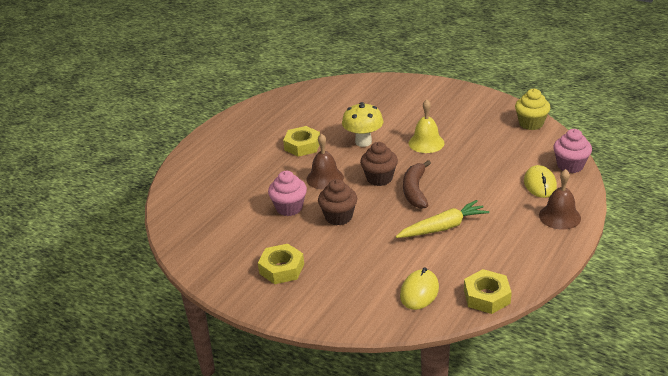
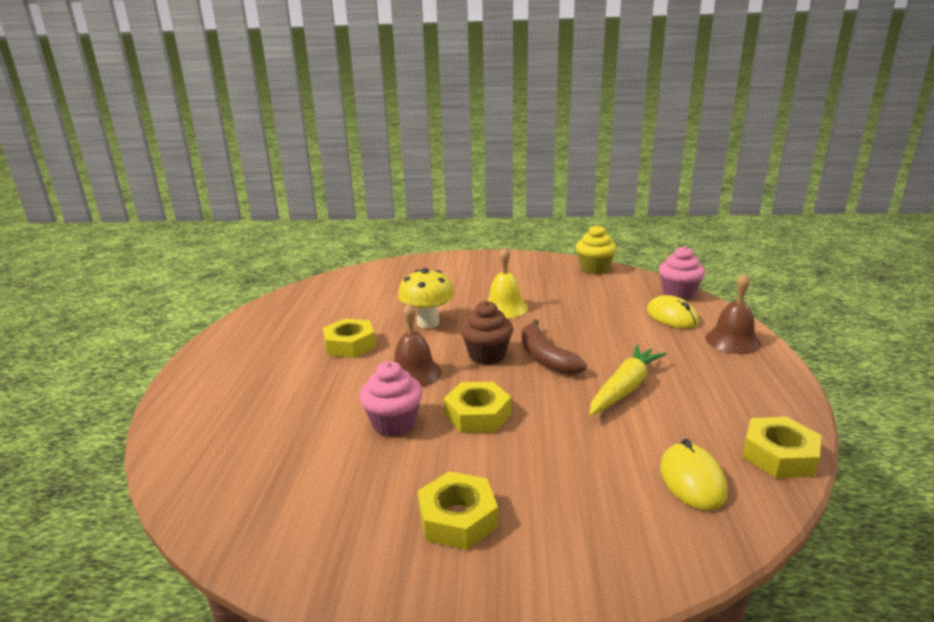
camera: 30 degrees left, 10 degrees down
(338, 217) = (477, 415): brown cupcake -> yellow nut

